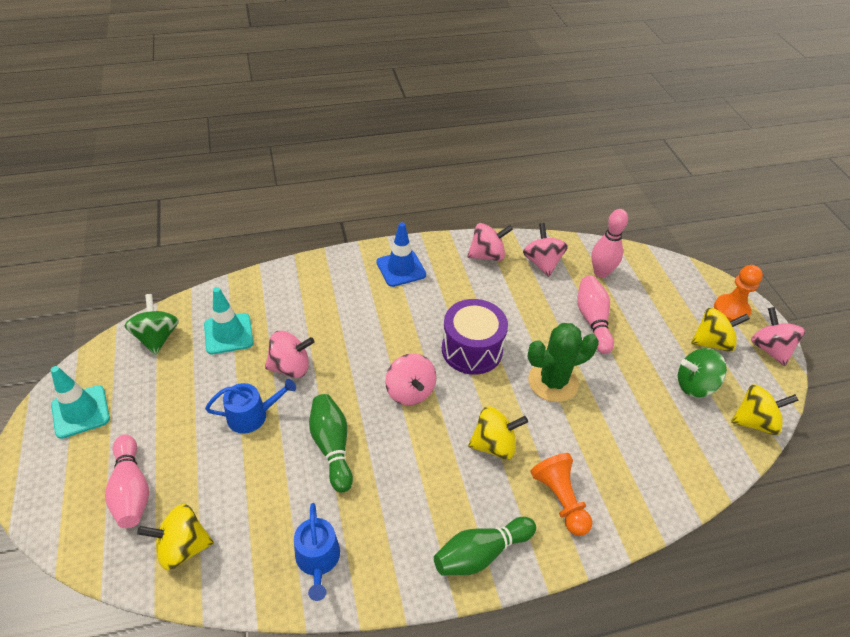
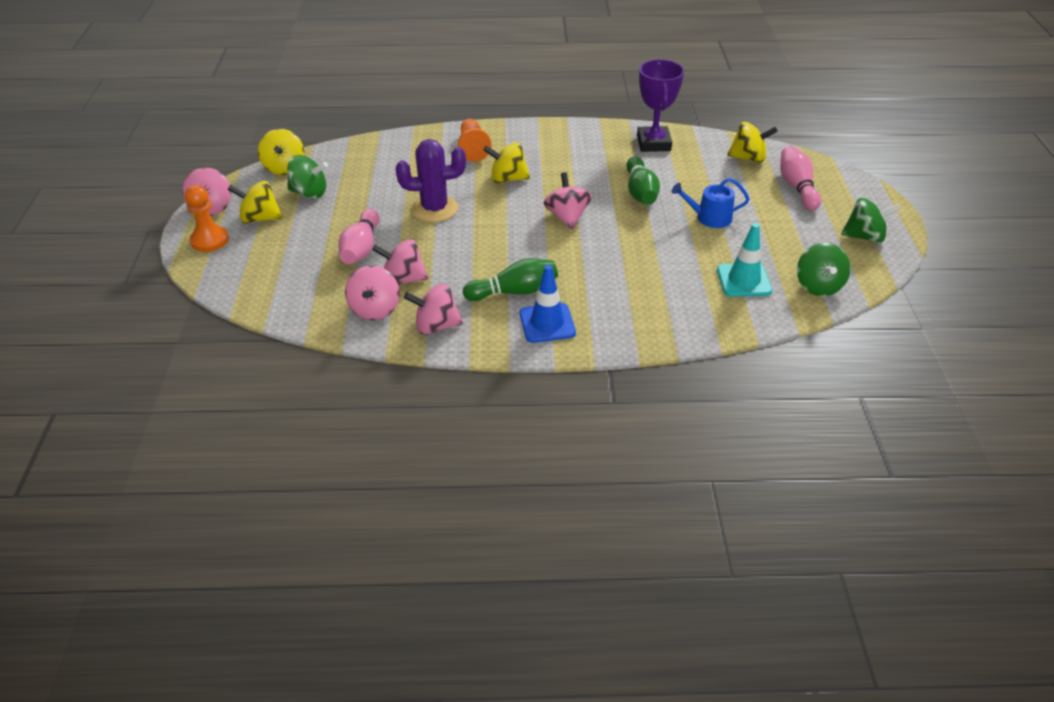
camera: 165 degrees left, 5 degrees down
(80, 412) = (864, 237): turquoise traffic cone -> green spinning top
(290, 367) = (677, 246): pink spinning top -> pink spinning top (403, 279)
(318, 559) = (653, 143): blue watering can -> purple trophy
(472, 349) = (497, 239): purple drum -> none
(481, 553) = (542, 134): green bowling pin -> green bowling pin (514, 292)
(553, 382) = (434, 209): green cactus -> purple cactus
(601, 272) = (314, 291): pink bowling pin -> none
(754, 421) = (284, 167): yellow spinning top -> yellow spinning top turned 105 degrees counterclockwise

